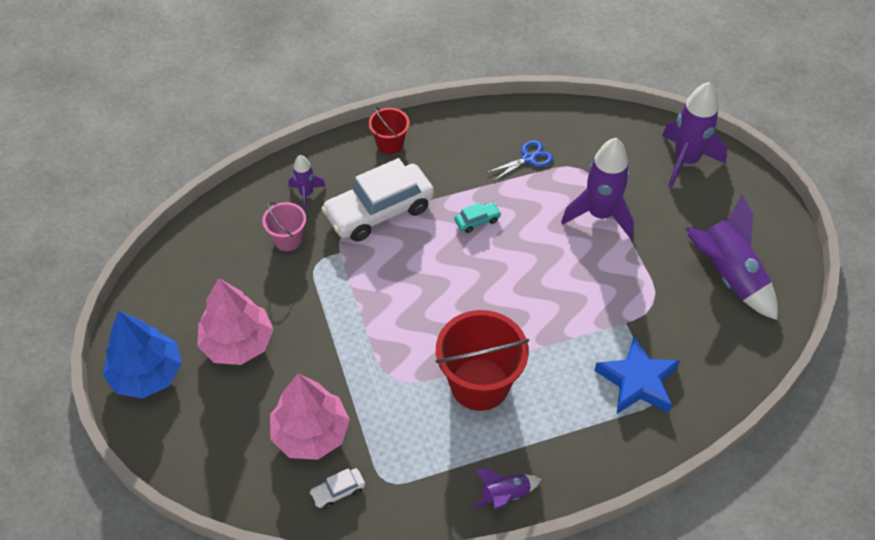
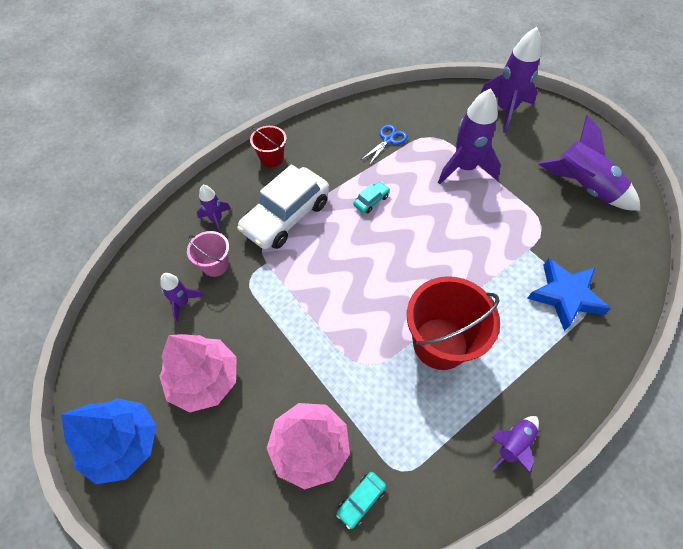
camera: 20 degrees left, 5 degrees up
(243, 267) = (182, 303): none -> purple rocket
(338, 491) = (361, 500): white car -> turquoise car

